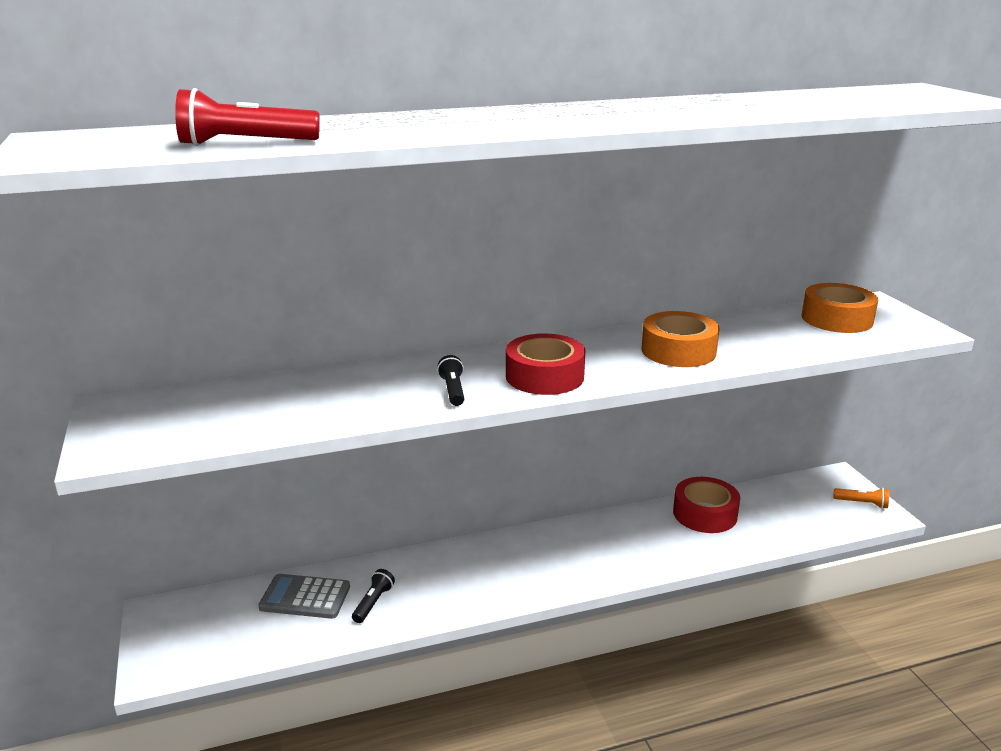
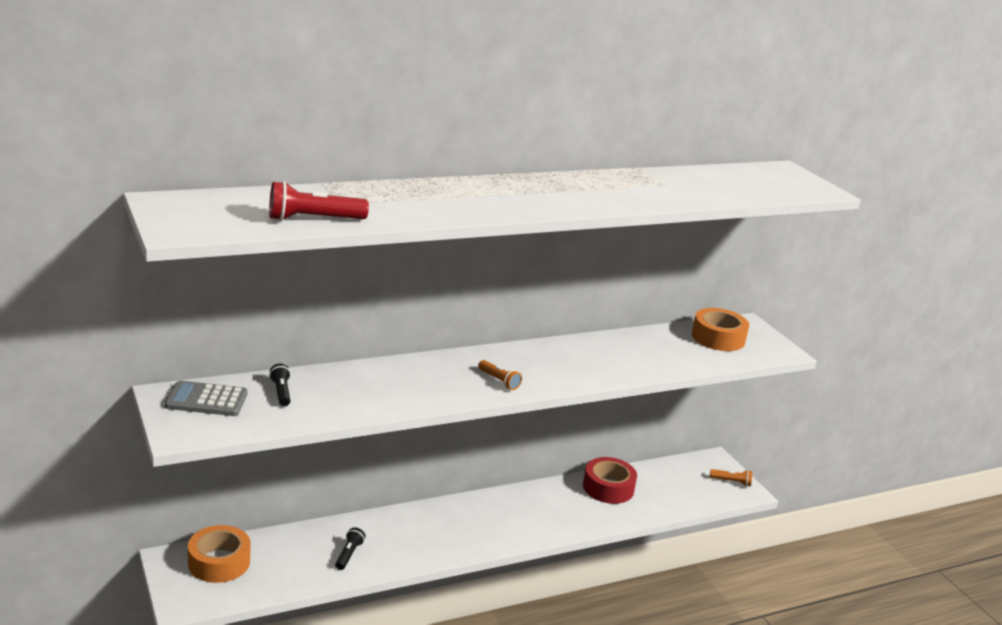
camera: 10 degrees left, 0 degrees up
(305, 597) = (292, 549): grey calculator -> grey calculator (206, 400)
(453, 390) = (431, 390): black flashlight -> black flashlight (281, 392)
(544, 376) = (499, 381): red tape -> orange flashlight
(678, 351) = (598, 362): orange tape -> orange tape (219, 562)

